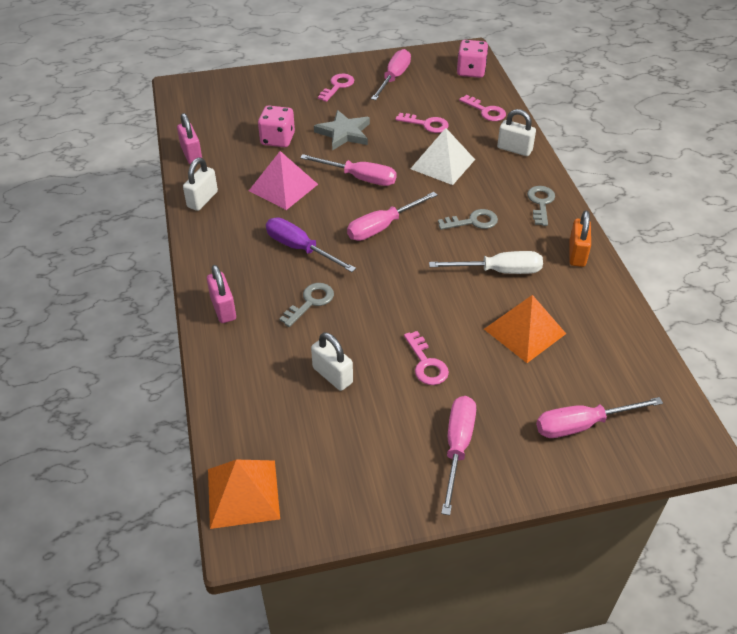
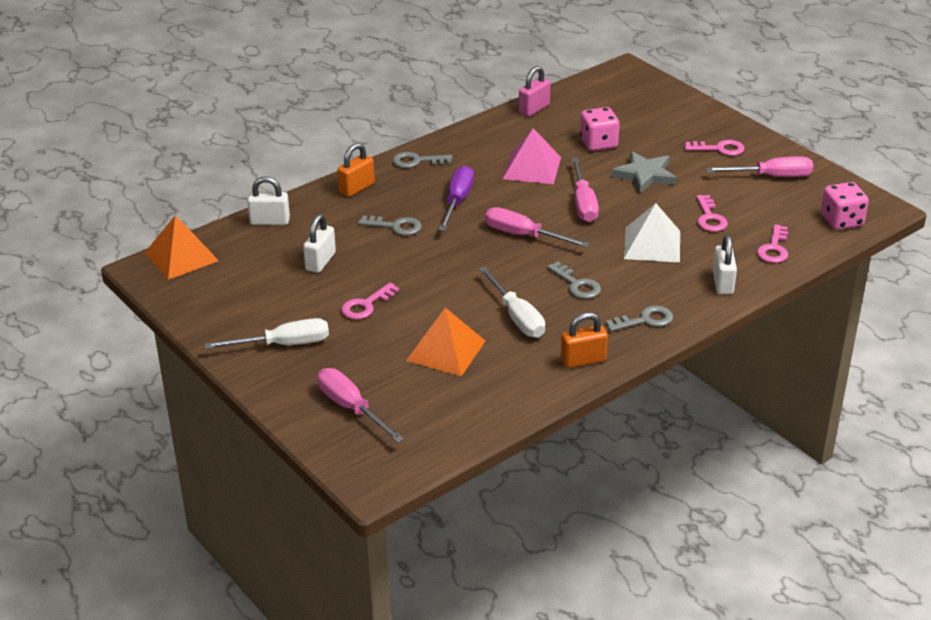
camera: 65 degrees right, 10 degrees down
(202, 199) = (479, 135): white padlock -> white padlock (270, 221)
(212, 252) = (417, 161): none -> grey key
(223, 309) = (356, 188): pink padlock -> orange padlock
(457, 447) = (284, 344): pink screwdriver -> white screwdriver

